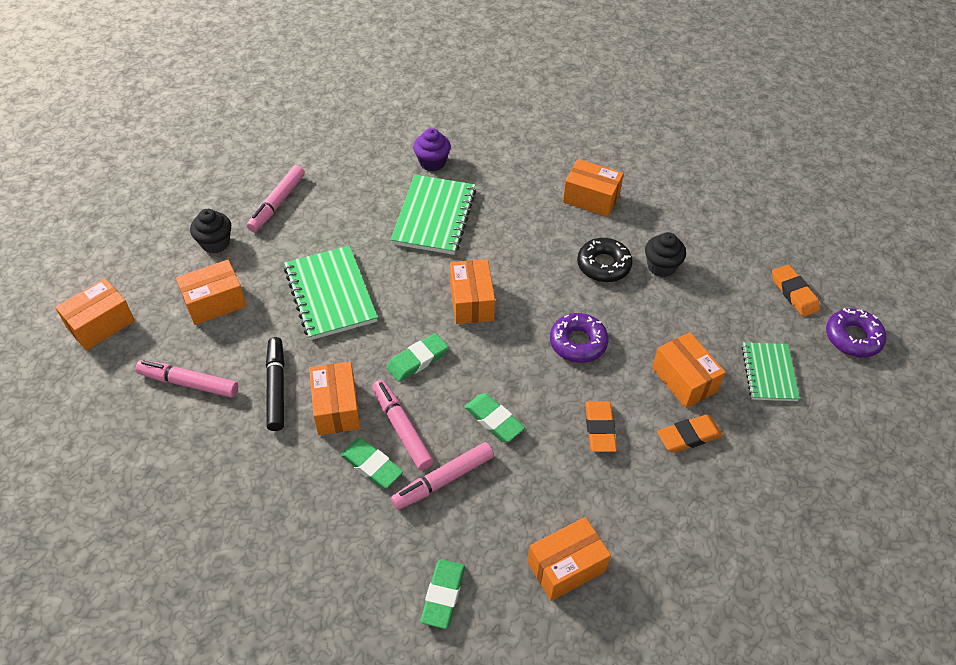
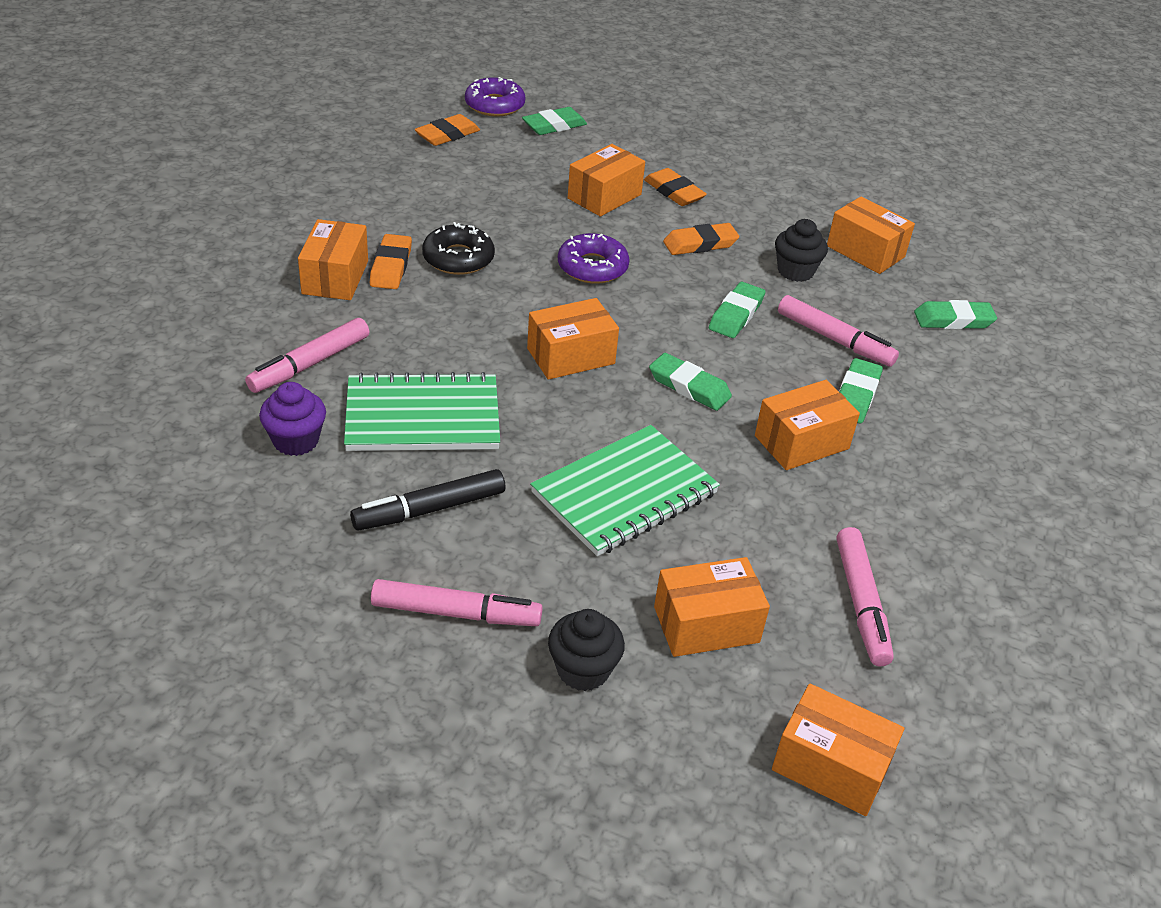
camera: 110 degrees left, 10 degrees down
(215, 302) = (706, 625): orange box -> orange box turned 60 degrees counterclockwise
(276, 388) = (809, 506): black marker -> black marker (429, 509)
(402, 428) = (793, 381): pink marker -> pink marker (310, 364)
(599, 227) = (391, 266): none -> orange eraser
(661, 266) = (442, 217): black cupcake -> black cupcake (795, 271)
(769, 373) = (567, 149): green notebook -> none
(814, 374) = (554, 126): none -> green eraser

